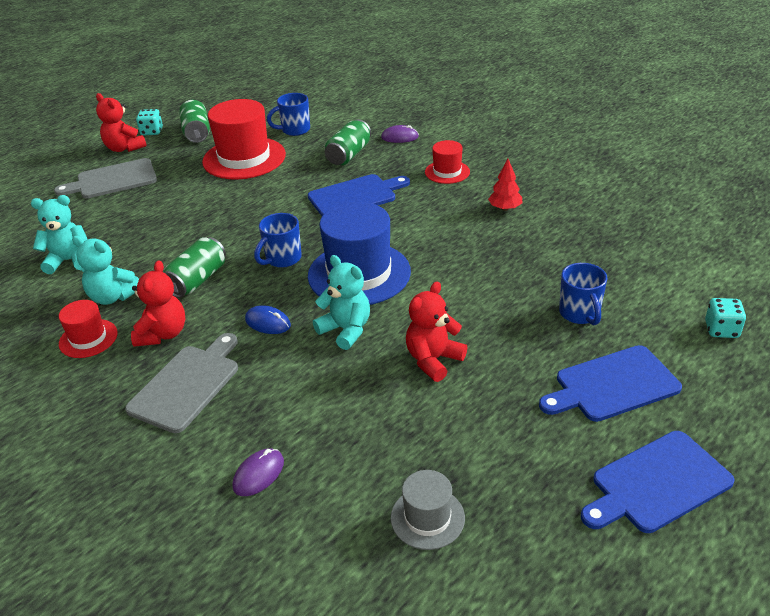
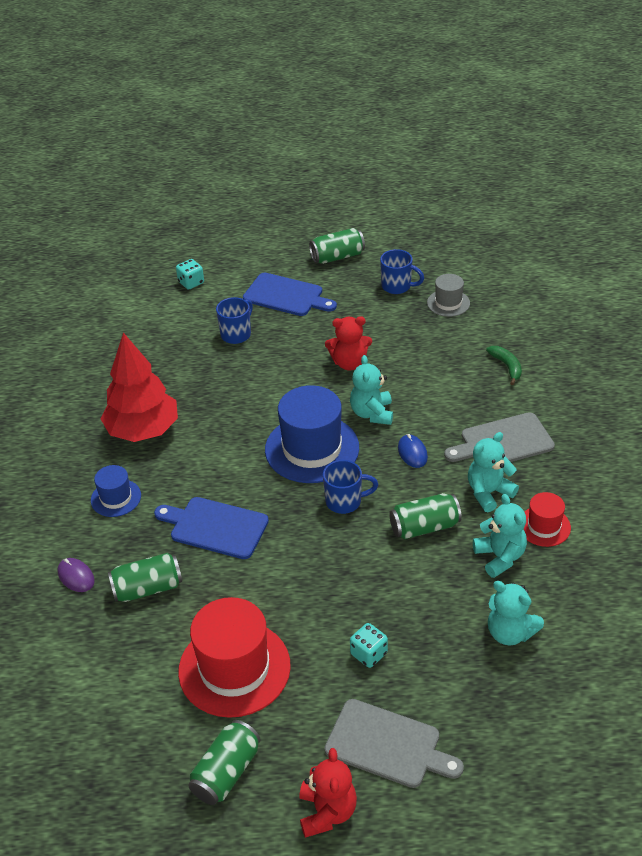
camera: 135 degrees left, 5 degrees up
(152, 131) = (268, 827): turquoise dice -> turquoise dice (368, 654)
(163, 334) = (488, 493): red teddy bear -> turquoise teddy bear
(258, 474) = (507, 367): purple mouse -> green banana
(295, 130) = (136, 678): blue mug -> blue mug (397, 286)
(447, 172) = (116, 498): red hat -> blue hat
(505, 208) = (143, 430): red tree -> red tree, size x2.28
(657, 483) = (337, 257): blue cutting board -> green can

